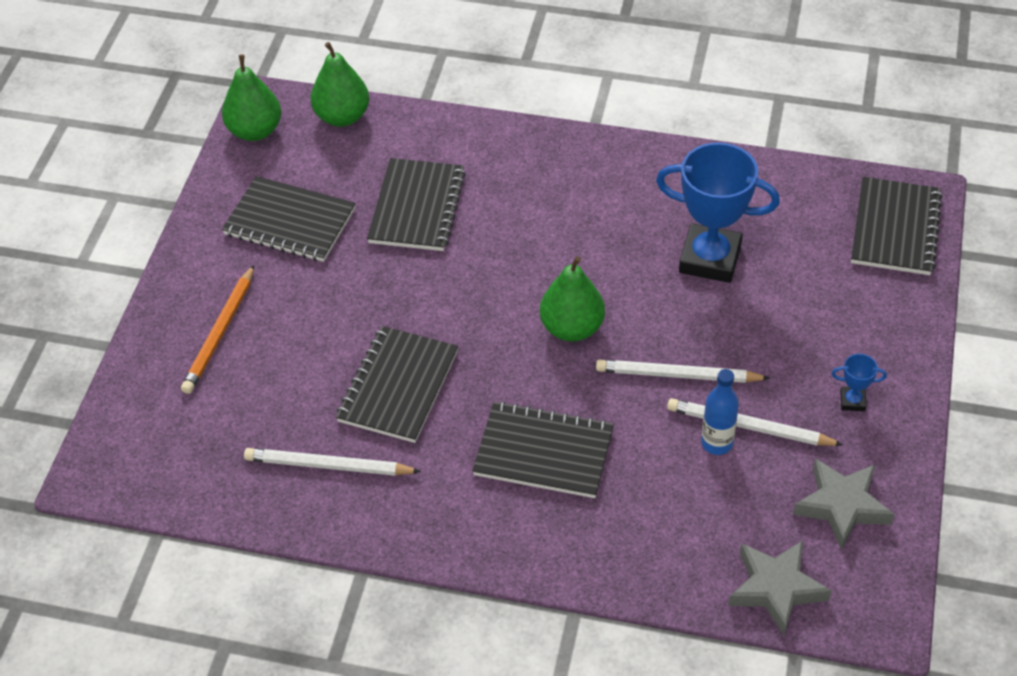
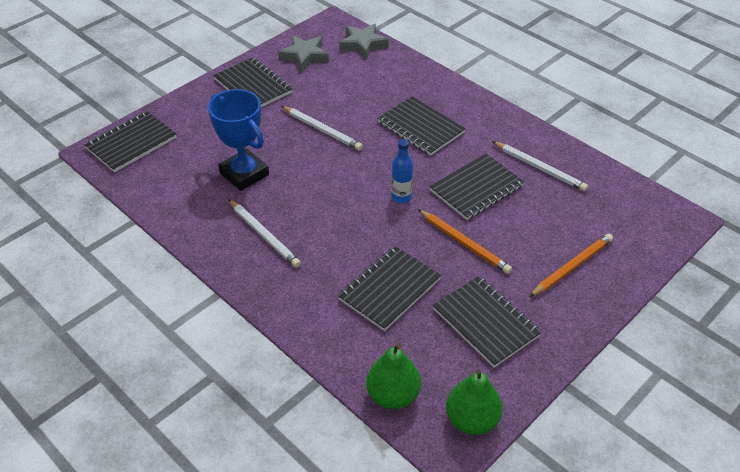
camera: 150 degrees left, 5 degrees down
(367, 300) = (464, 243): none -> orange pencil
(572, 328) = (355, 174): green pear -> none
(717, 443) = (333, 97): blue bottle -> blue bottle (401, 197)
(750, 427) = (311, 97): white pencil -> white pencil (264, 235)
(852, 401) = (253, 86): blue trophy -> black notebook

